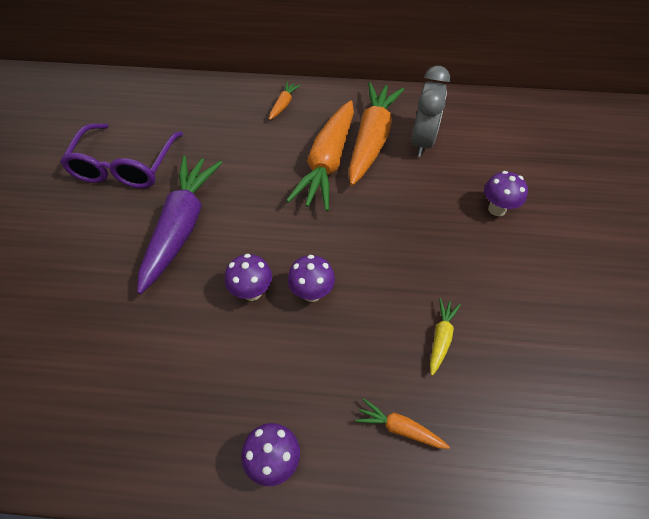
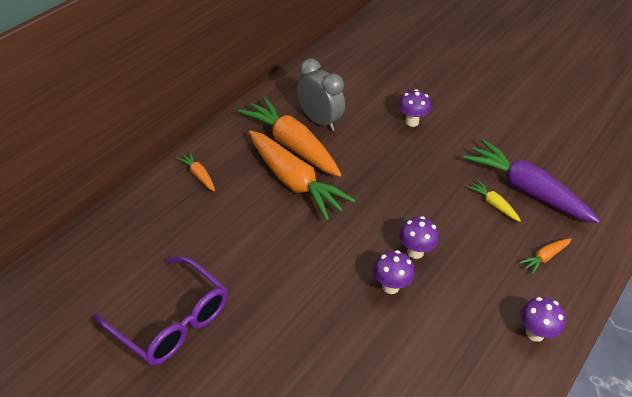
camera: 60 degrees left, 10 degrees down
(182, 226) = (286, 305): purple carrot -> purple carrot (525, 190)

